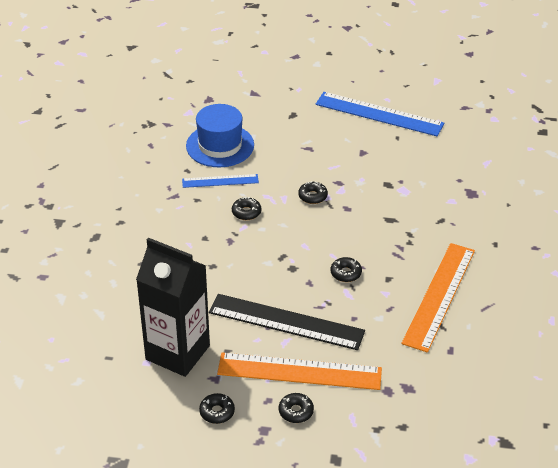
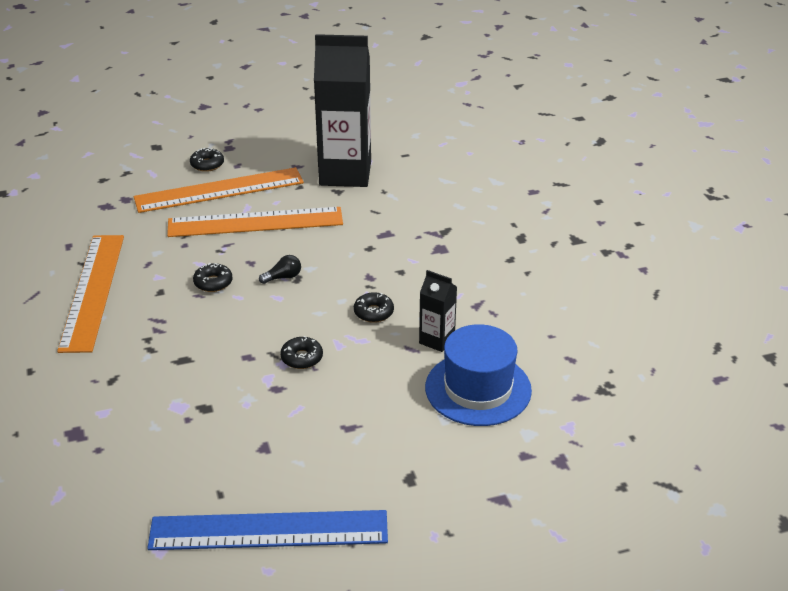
camera: 155 degrees right, 5 degrees down
(217, 412) = (278, 147): black donut -> none
(220, 181) = (437, 340): blue ruler -> black carton
(286, 322) = (255, 222): black ruler -> orange ruler
(292, 261) = (283, 277): none -> black light bulb

